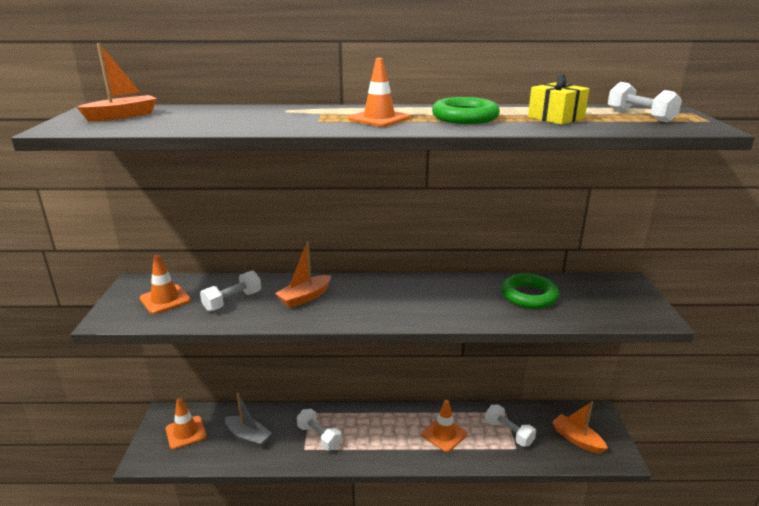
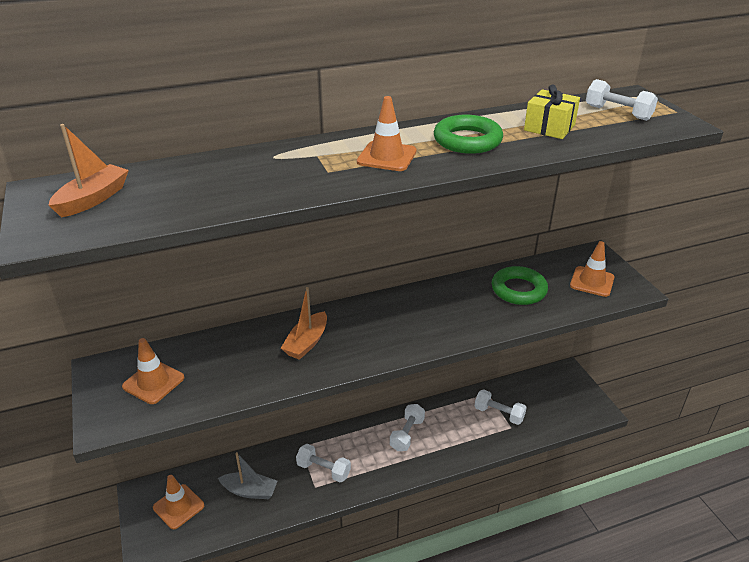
camera: 20 degrees left, 10 degrees up
(232, 301) = (232, 365): white dumbbell -> white dumbbell (407, 434)
(444, 434) = (442, 432): orange traffic cone -> orange traffic cone (592, 282)
(577, 439) = (558, 403): orange boat -> none

